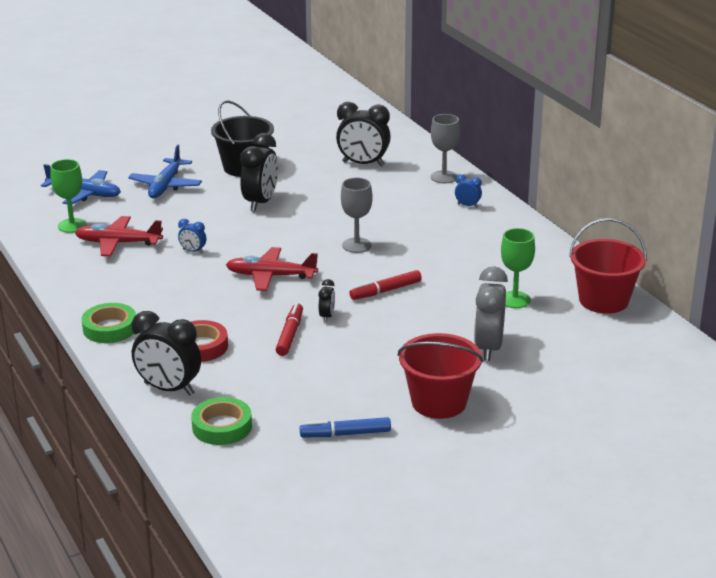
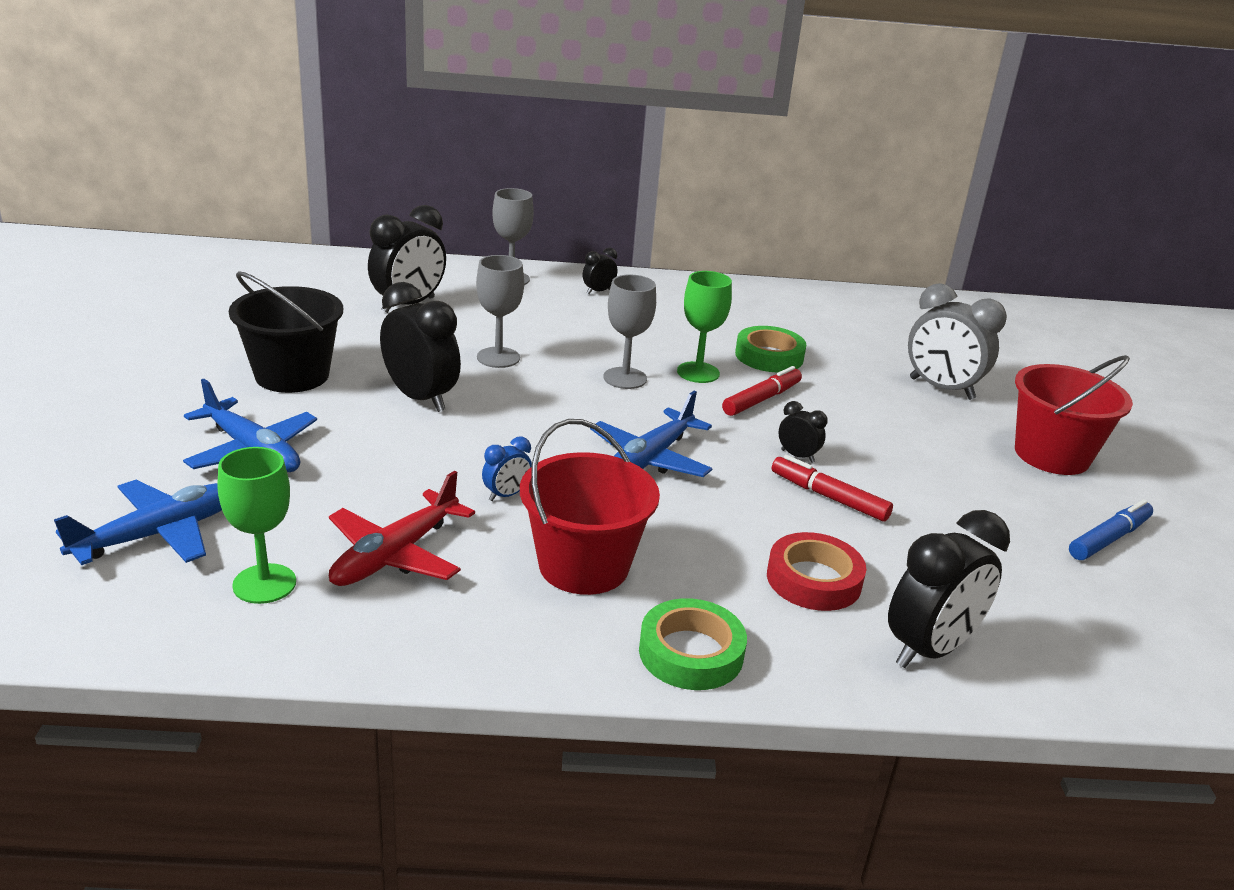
camera: 65 degrees left, 0 degrees up
(222, 426) = (1061, 632): green tape -> green tape (769, 356)
(271, 276) = (650, 459): red plane -> blue plane
(333, 206) = (498, 357): none -> grey goblet
(345, 434) = (1109, 539): blue marker -> blue marker turned 150 degrees counterclockwise
(385, 291) = (761, 399): red marker -> red marker turned 135 degrees counterclockwise
(467, 205) = (598, 291): blue clock -> black clock
(514, 300) = (842, 341): green goblet -> green goblet (698, 372)
(603, 300) = (876, 305): red bucket -> red bucket (584, 566)

